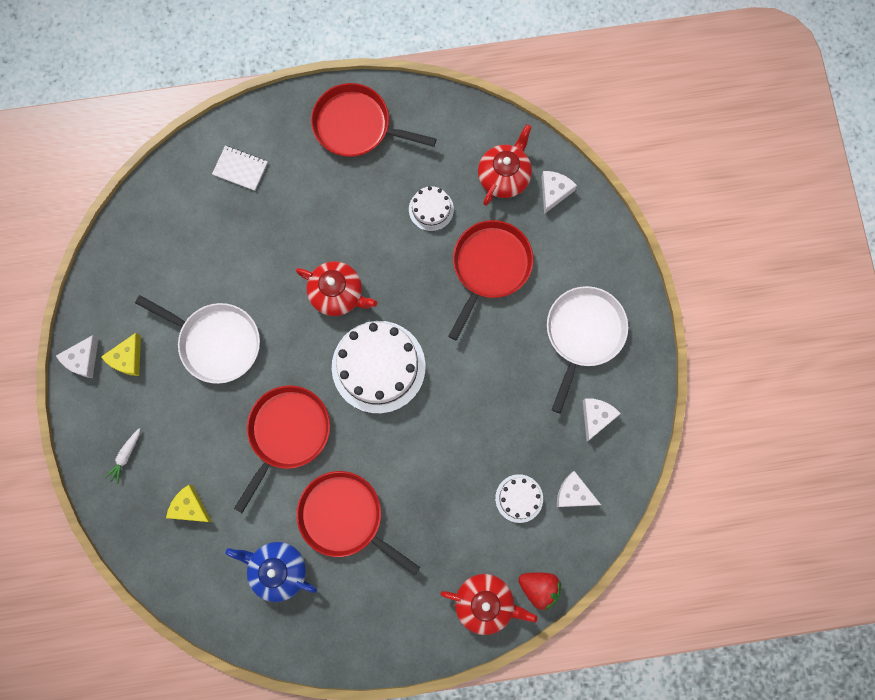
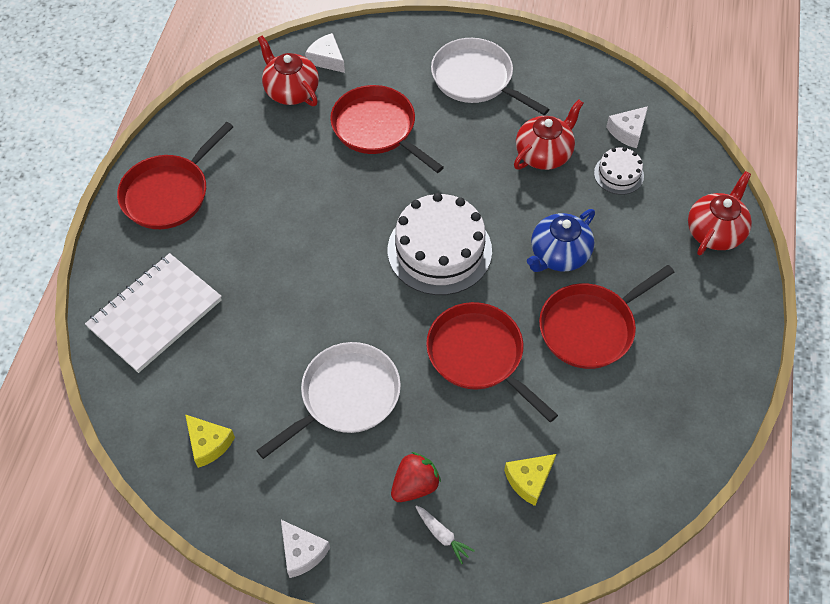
camera: 70 degrees left, 20 degrees down
(128, 358) = (323, 499): yellow cheese -> yellow cheese (208, 444)
(240, 169) = (155, 314): white notebook -> white notebook, size x1.99
(278, 570) = (629, 409): blue teapot -> blue teapot (558, 254)
(337, 293) = (344, 263): red teapot -> red teapot (544, 154)
(431, 209) = (294, 157): white cake -> none
(539, 587) = (711, 184): red strawberry -> red strawberry (415, 485)
(596, 417) = (560, 93): white cheese -> none

